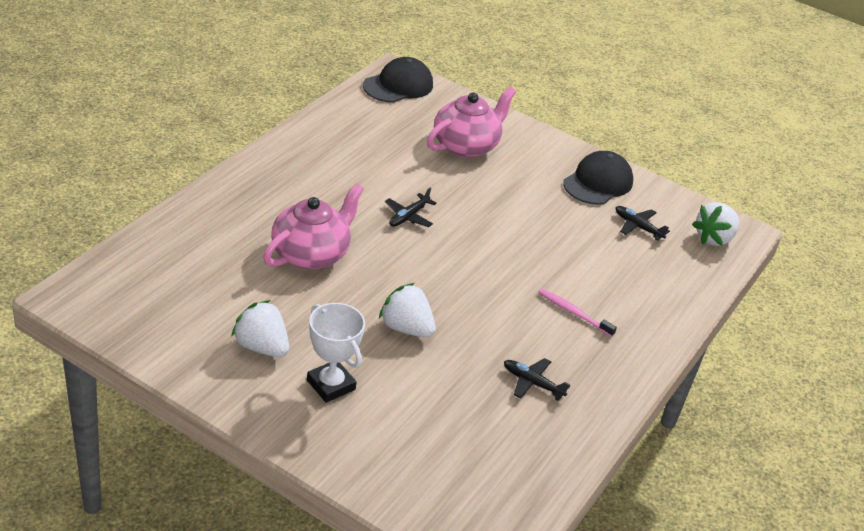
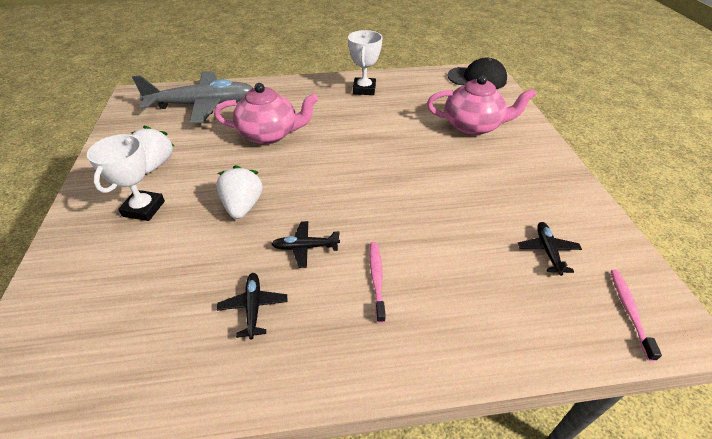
camera: 55 degrees right, 5 degrees up
(180, 263) = (202, 105): none -> grey plane
(315, 153) = (364, 89): none -> white trophy
(408, 216) = (362, 145): black plane -> black plane (305, 247)
(598, 182) = (555, 198): black cap -> none
(714, 238) = (629, 311): white strawberry -> pink toothbrush

